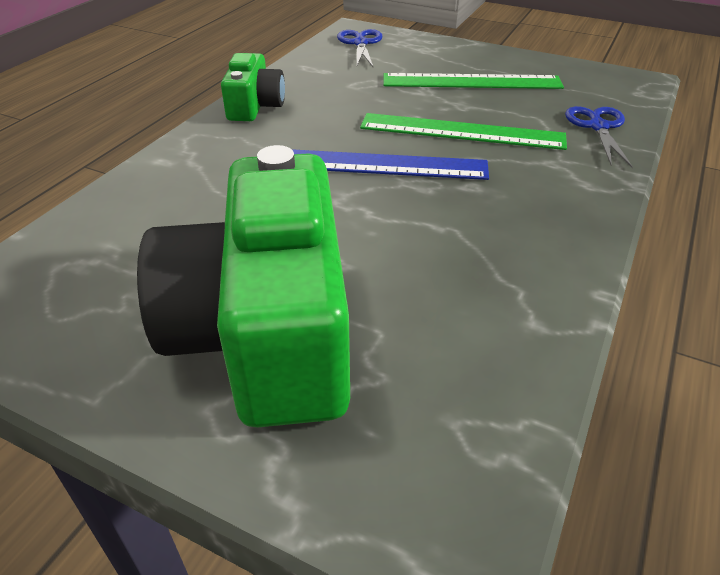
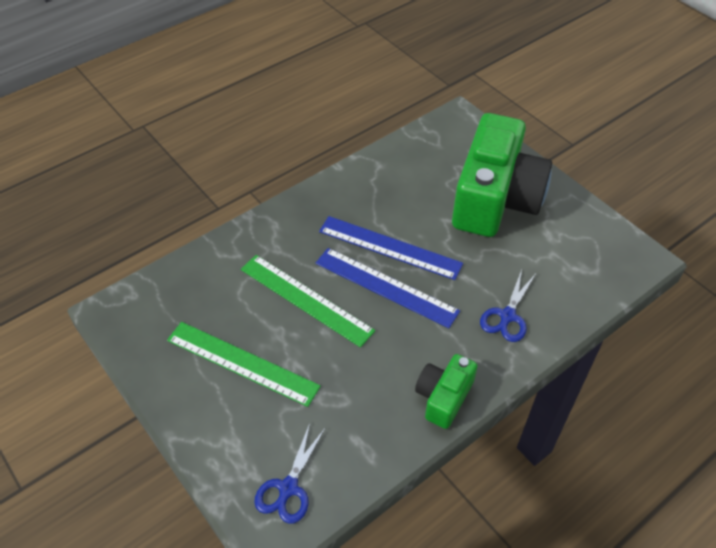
camera: 155 degrees left, 10 degrees up
(405, 204) = (389, 247): none -> blue ruler
(598, 126) = (210, 269): blue scissors -> blue scissors (507, 316)

